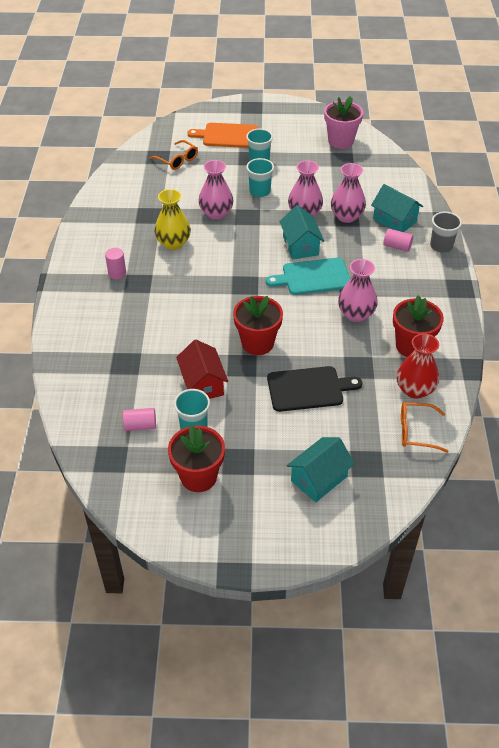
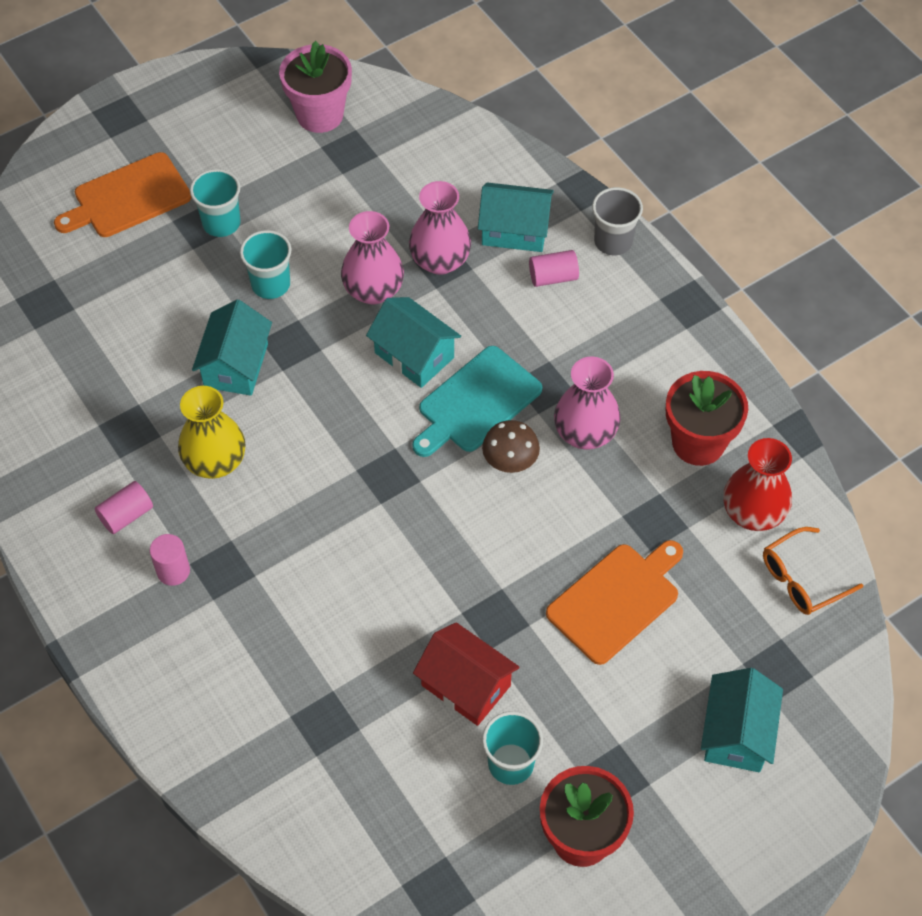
camera: 35 degrees left, 10 degrees up
(140, 425) = (435, 811): pink cylinder -> pink cylinder (126, 515)
(177, 160) = (84, 293): orange glasses -> none
(216, 213) = (236, 365): pink vase -> turquoise house
(257, 343) = (488, 568): red flower pot -> none
(307, 308) = (510, 462): none -> brown mushroom
(308, 389) = (616, 600): black cutting board -> orange cutting board

